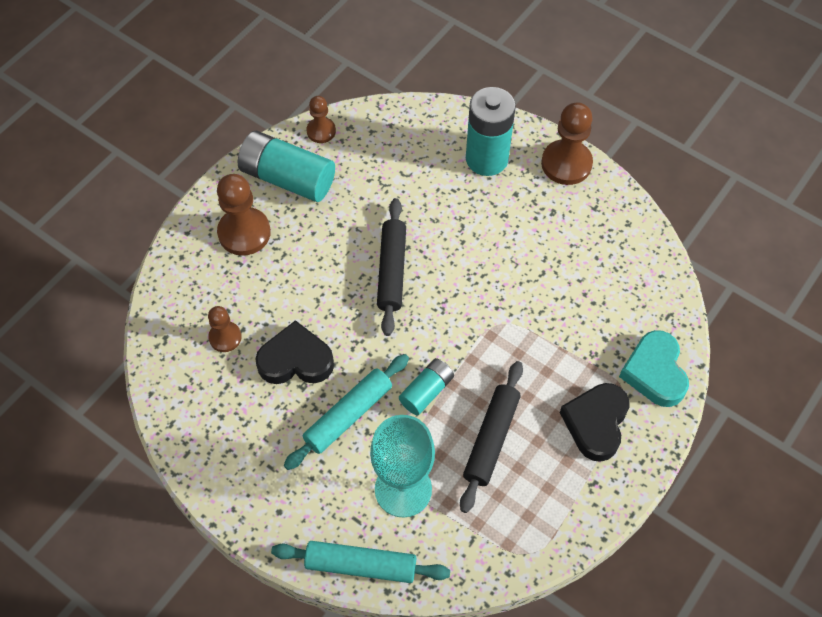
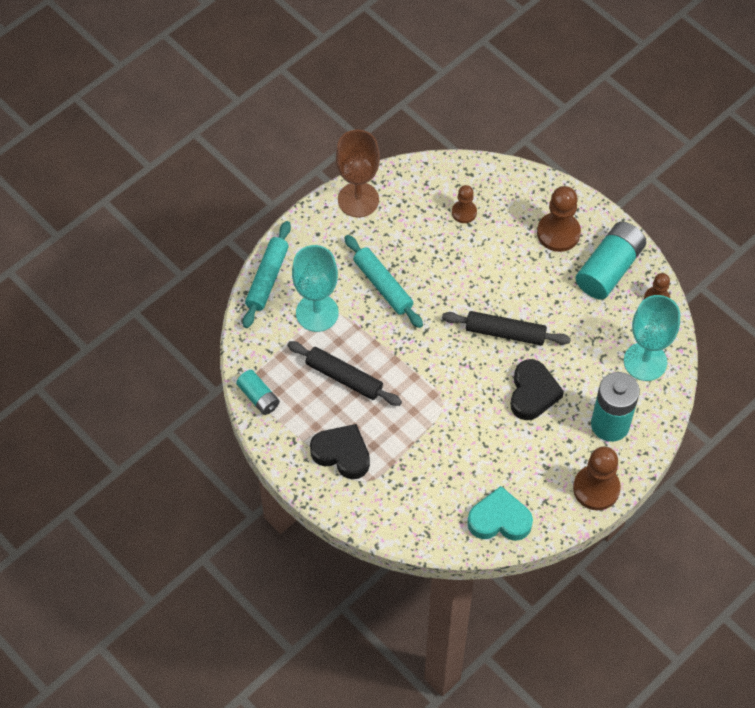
camera: 100 degrees right, 0 degrees up
(218, 468) = (358, 200): none -> brown goblet
(296, 360) = (436, 256): black heart -> black heart (533, 393)
(402, 135) = (645, 361): none -> turquoise goblet
(426, 391) = (392, 340): turquoise battery -> turquoise battery (258, 397)
(654, 372) = (377, 508): turquoise heart -> turquoise heart (499, 519)

